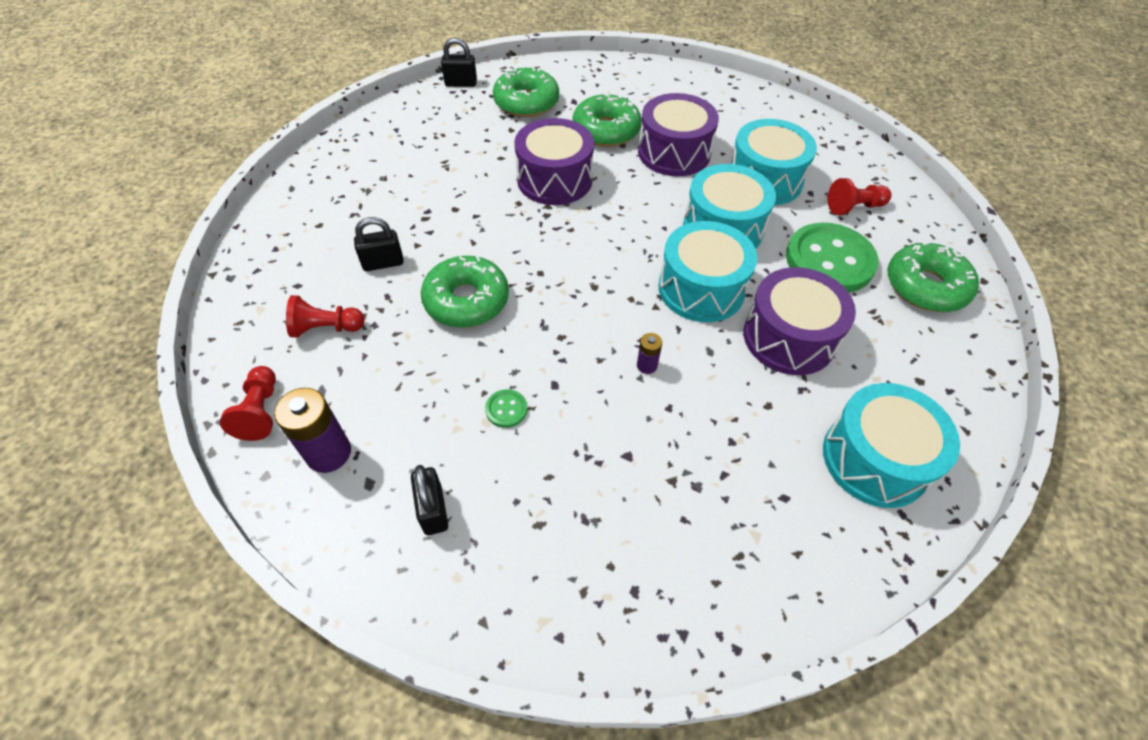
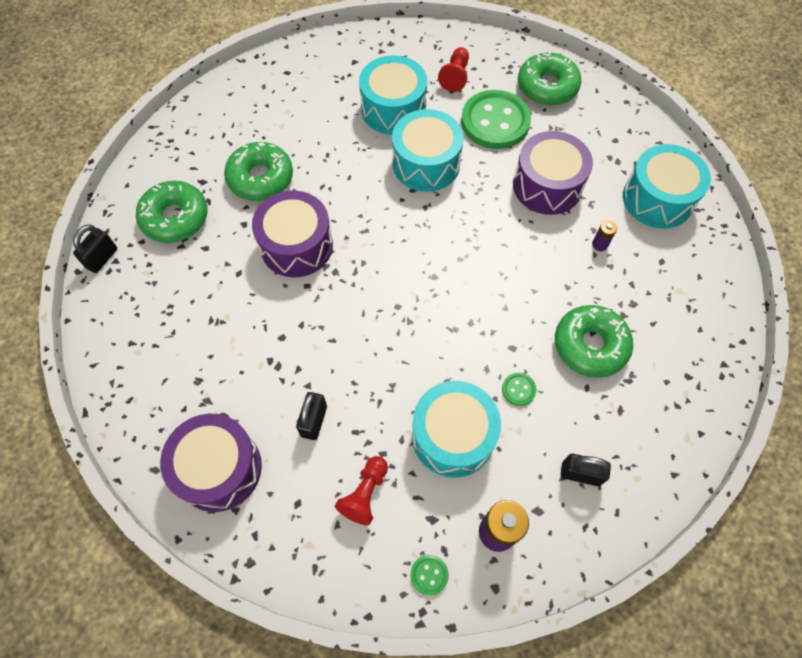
camera: 60 degrees left, 10 degrees up
(261, 411) = (429, 575): red pawn -> green button
(466, 300) = (397, 372): green donut -> green donut (590, 345)
(647, 365) = (526, 281): purple battery -> purple battery (599, 244)
(674, 153) = (323, 147): purple drum -> purple drum (219, 468)
(701, 288) = (476, 210): turquoise drum -> turquoise drum (453, 436)

